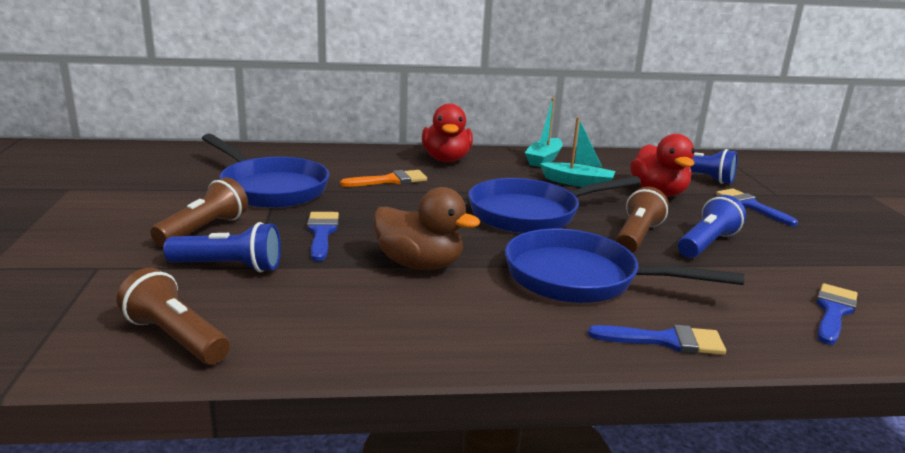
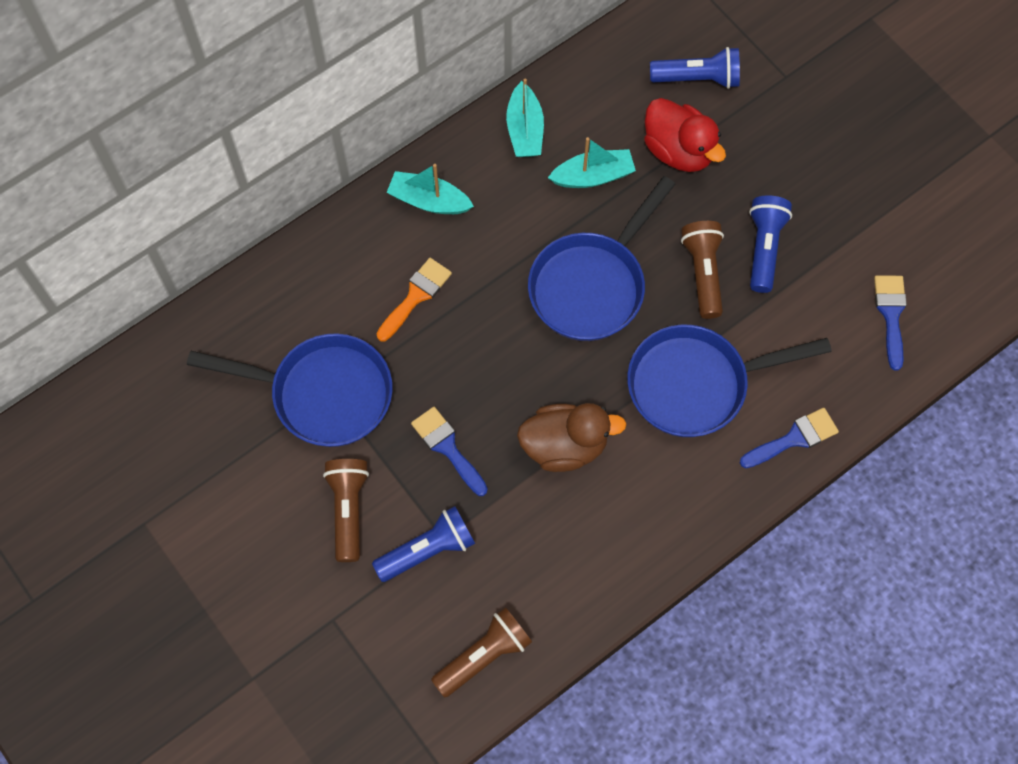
camera: 30 degrees left, 45 degrees up
(176, 338) = (484, 656): brown flashlight -> brown flashlight turned 135 degrees clockwise
(446, 159) = (429, 201): red duck -> turquoise boat
(751, 206) = (772, 128): blue brush -> none

